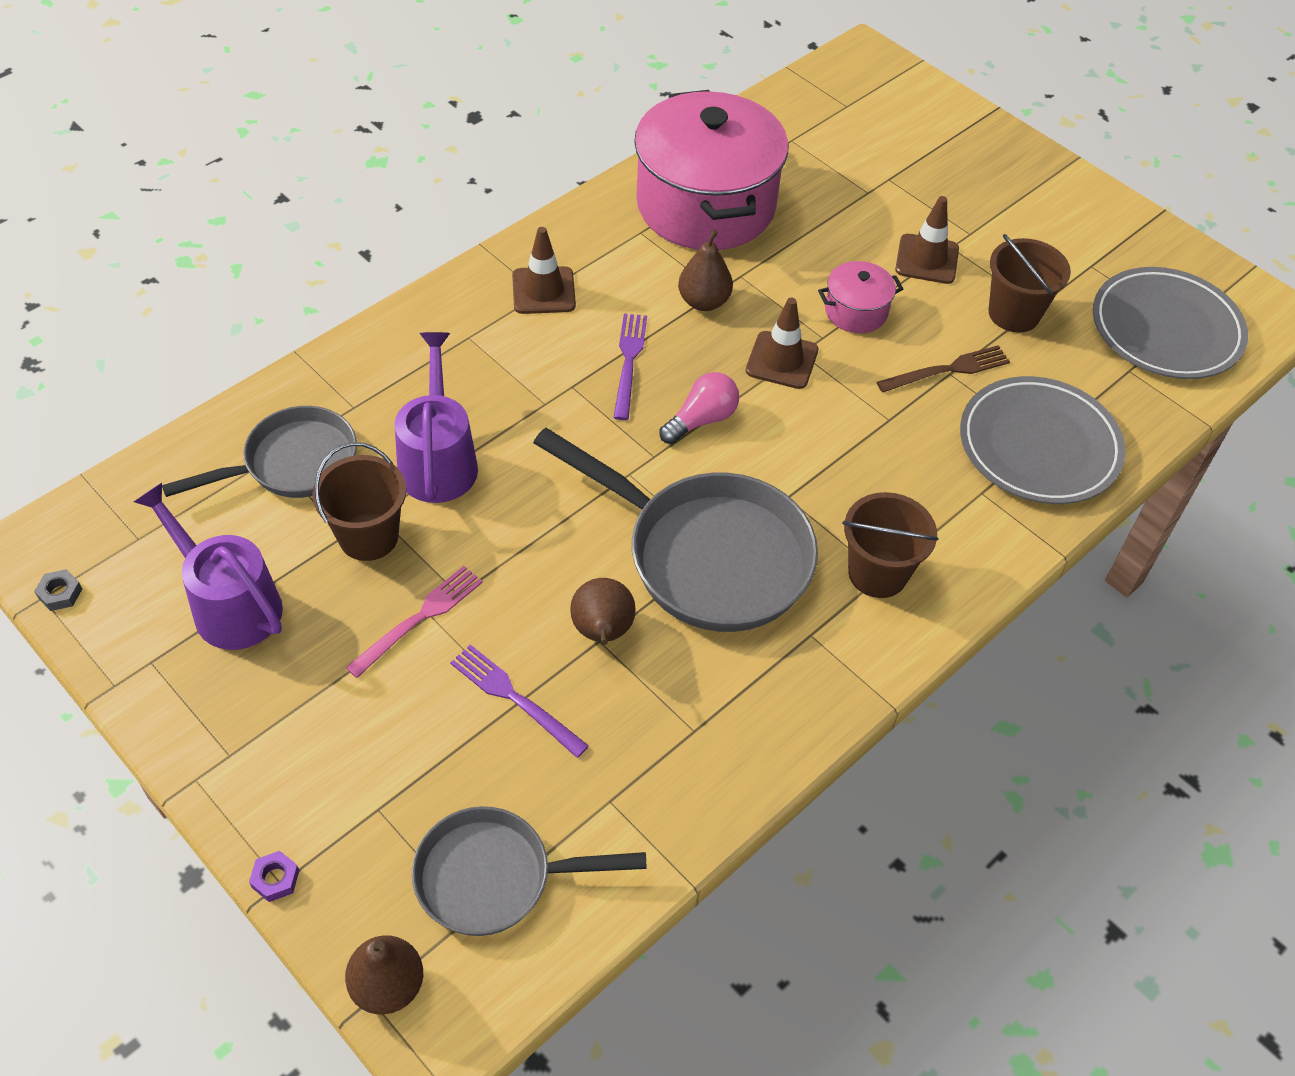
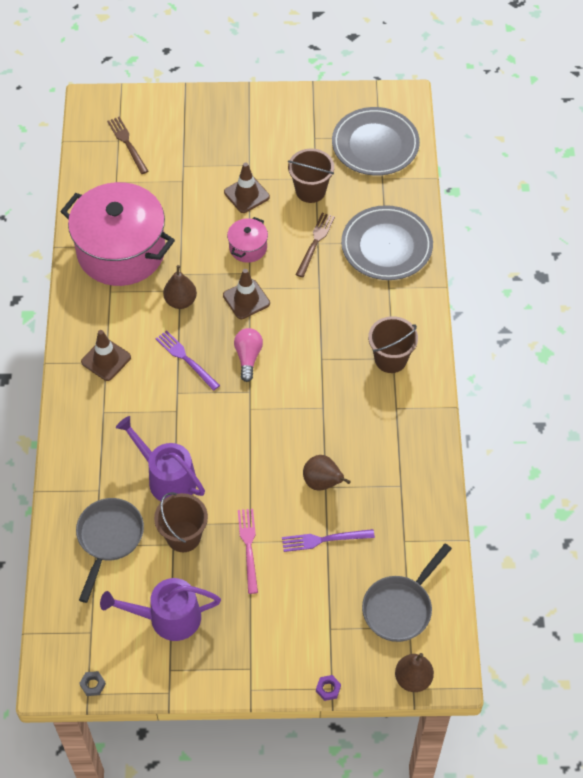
camera: 45 degrees left, 5 degrees up
(707, 555) = (321, 413): grey pan -> none
(853, 115) = (127, 143): none -> brown fork

